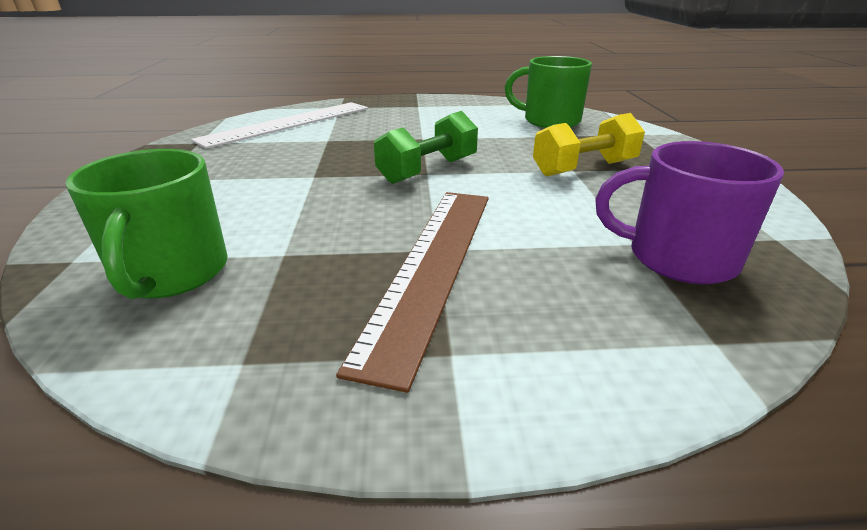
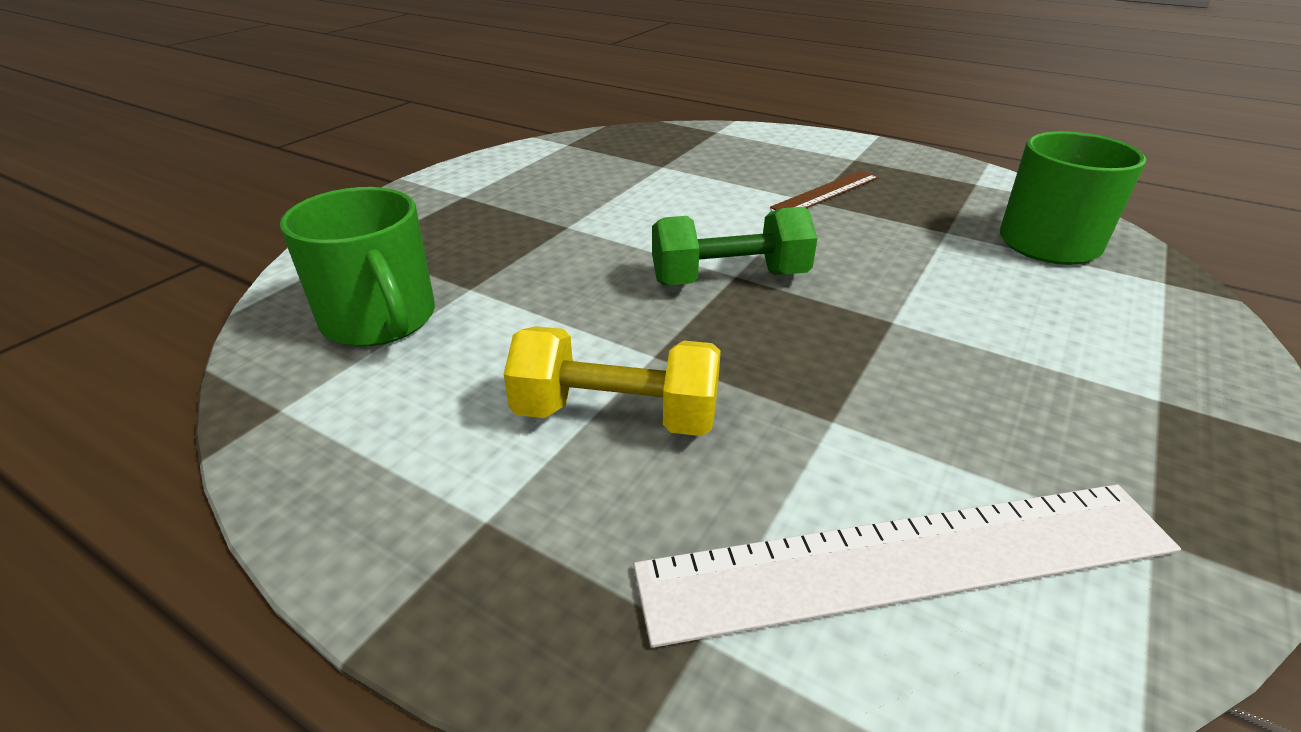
camera: 145 degrees left, 5 degrees up
(432, 265) = (826, 192): brown ruler -> brown ruler, size x0.53
(584, 168) = (553, 223): yellow dumbbell -> yellow dumbbell (616, 415)
(678, 258) = (654, 153): purple mug -> none

